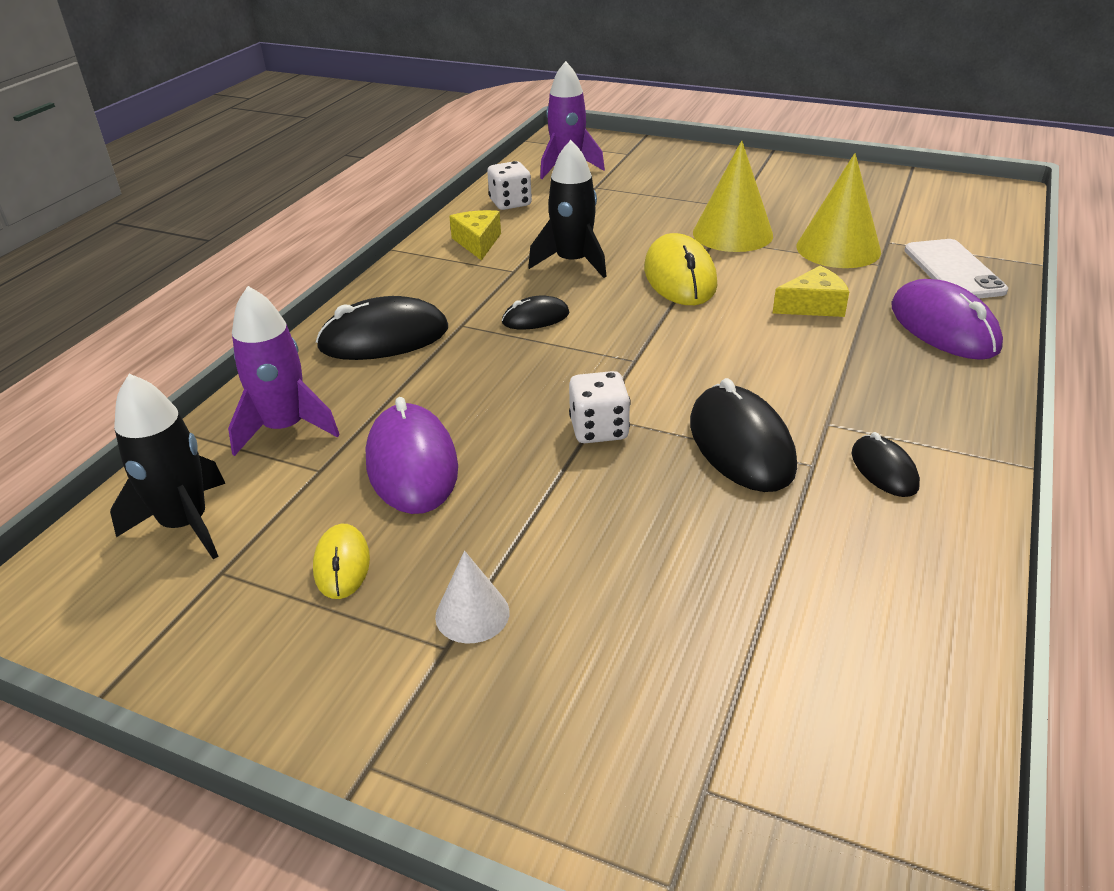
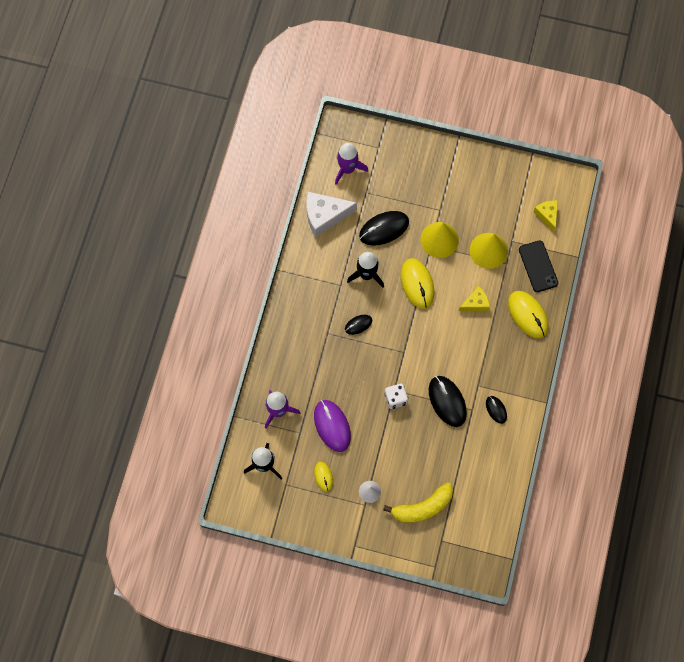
camera: 10 degrees left, 35 degrees up
(384, 338) = (297, 347): black mouse -> black mouse (384, 229)
(478, 242) = (317, 259): yellow cheese -> yellow cheese (547, 215)
(510, 203) = (325, 215): white dice -> white cheese
(643, 675) = (422, 507): none -> yellow banana
(943, 327) = (527, 315): purple mouse -> yellow mouse
(953, 270) = (538, 266): white phone -> black phone

